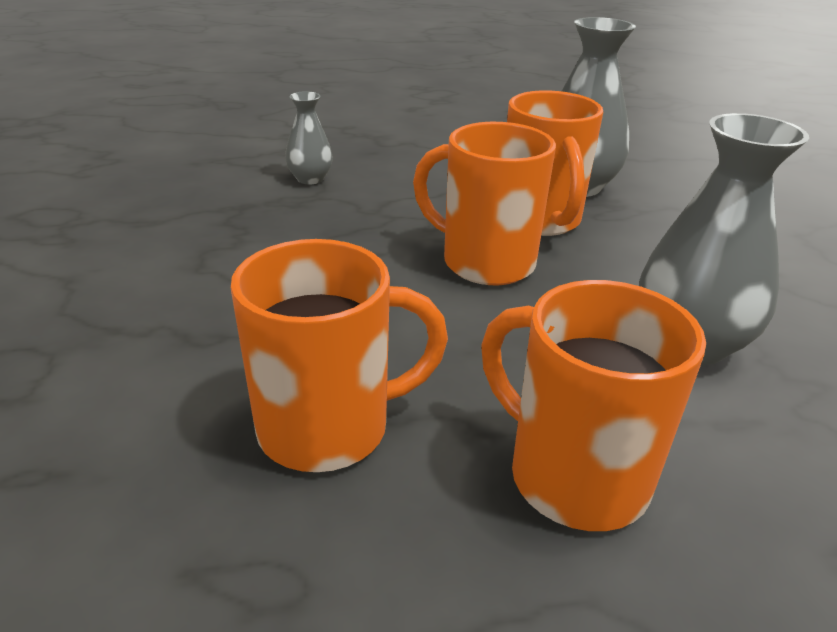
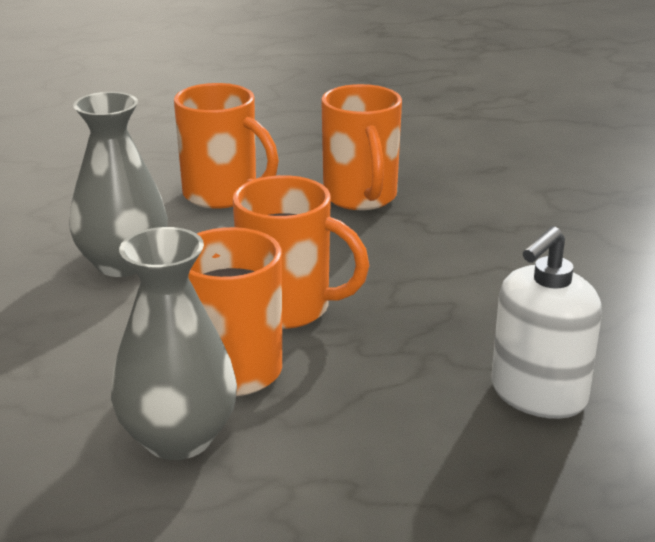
camera: 170 degrees right, 5 degrees down
(310, 179) = (538, 394): grey vase -> white soap dispenser
(329, 428) = (361, 197): orange mug -> orange mug turned 75 degrees counterclockwise

